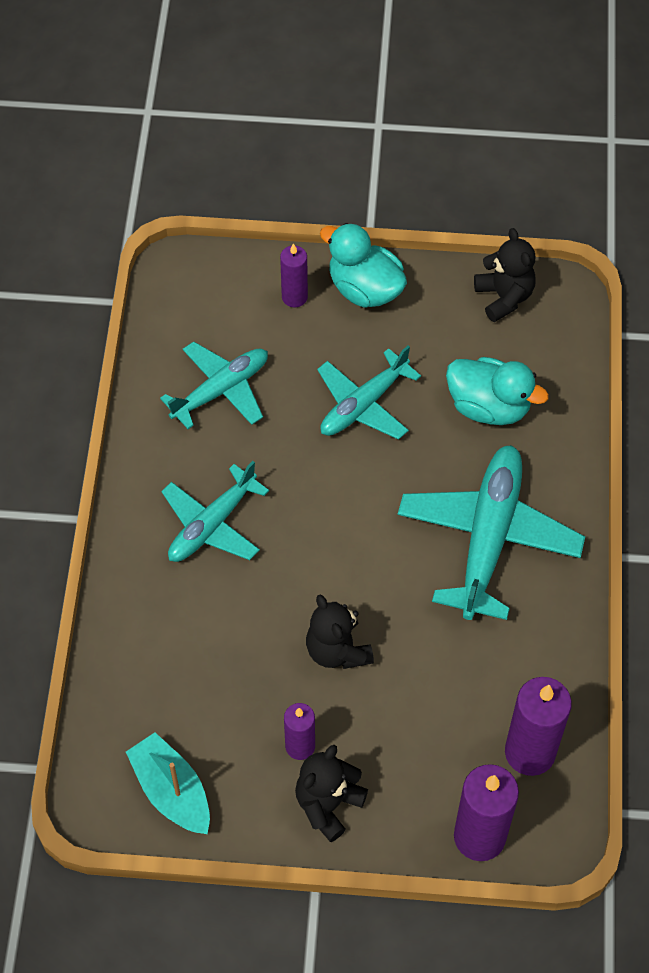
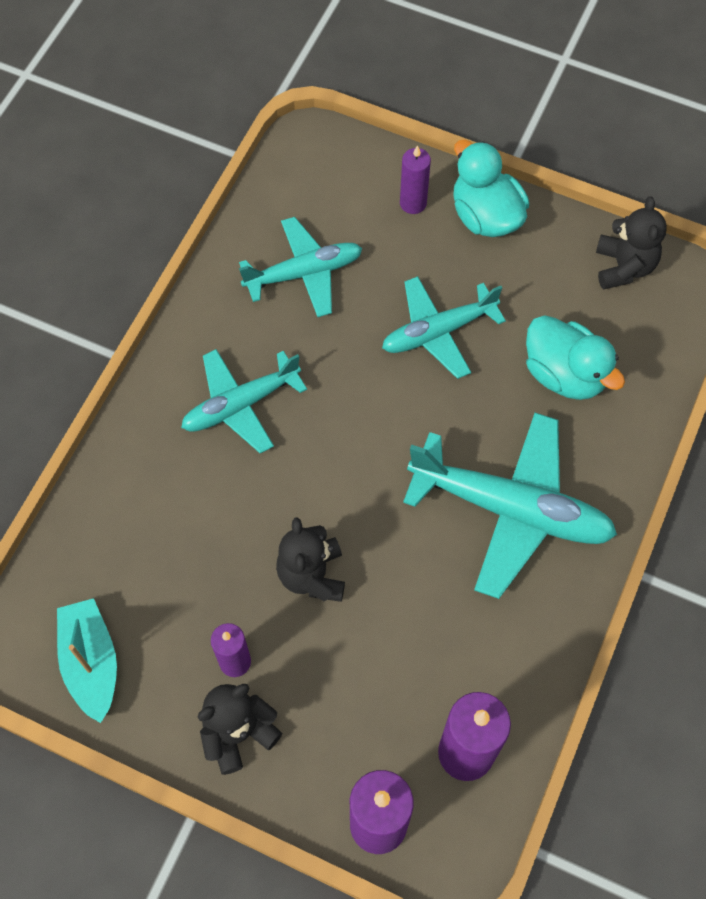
camera: 20 degrees right, 5 degrees up
(488, 537) = (511, 509): turquoise plane -> turquoise plane turned 75 degrees clockwise

